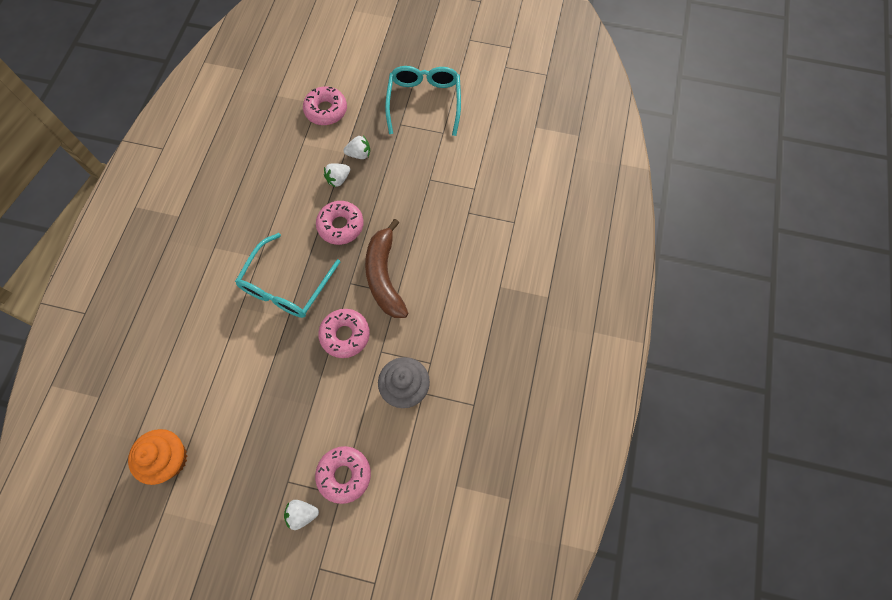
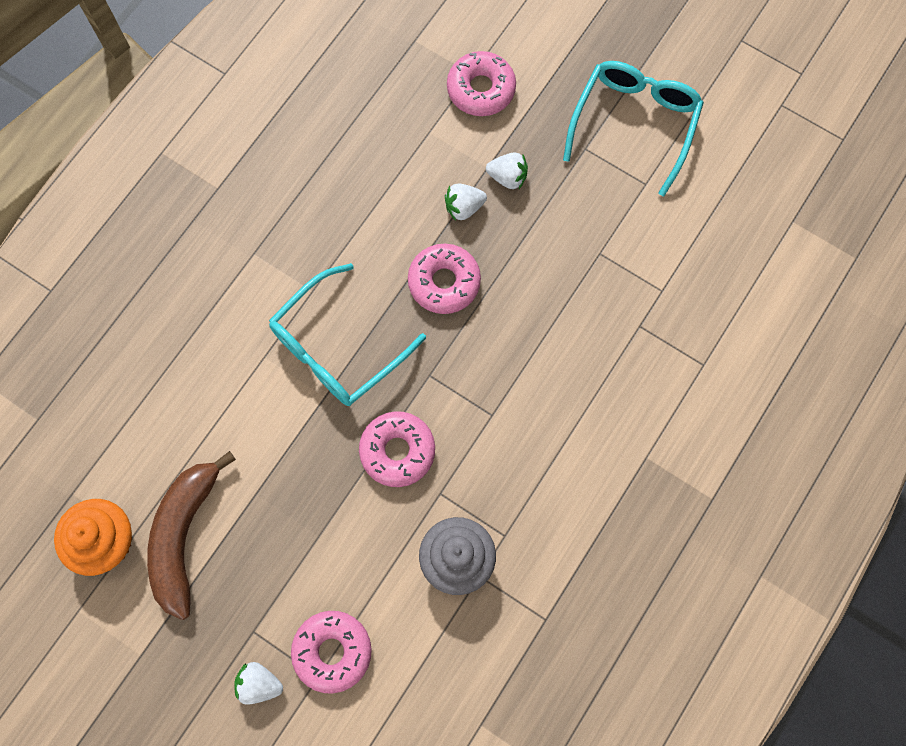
camera: 20 degrees right, 5 degrees up
(384, 276) = (482, 382): brown banana -> brown banana (184, 536)

